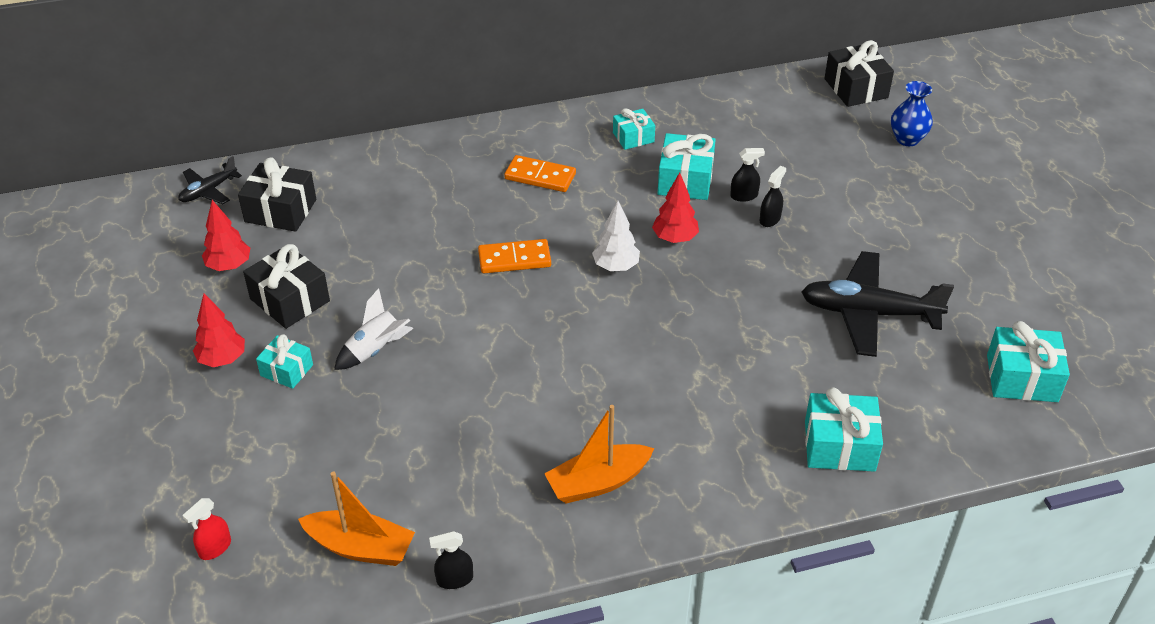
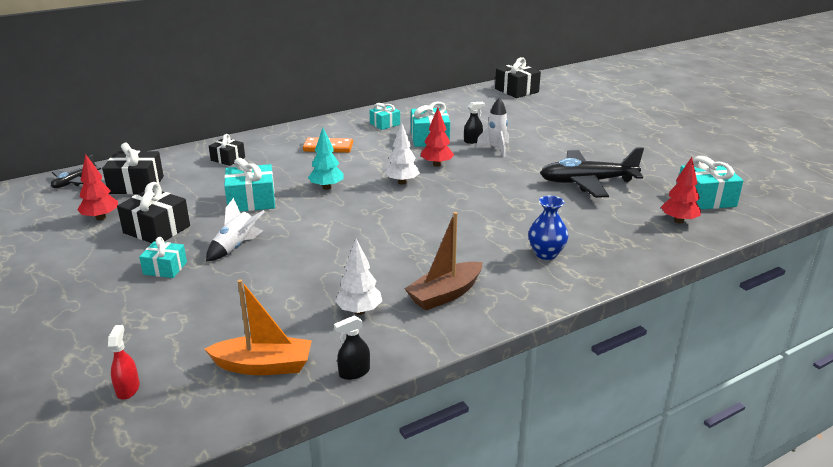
camera: 15 degrees left, 15 degrees down
(215, 548) = (128, 389): red spray bottle -> red spray bottle turned 150 degrees clockwise
(222, 359) = (107, 269): red tree -> red tree (678, 221)
(403, 178) = (228, 159): none -> black gift
(488, 488) = (359, 311): none -> white tree
(514, 259) = (326, 187): orange domino -> turquoise tree
(598, 482) = (445, 294): orange boat -> brown boat
(770, 219) = (496, 149): black spray bottle -> white rocket
(839, 446) = (610, 248): turquoise gift -> turquoise gift (251, 201)
(907, 139) = (561, 107): blue vase -> blue vase (546, 254)

